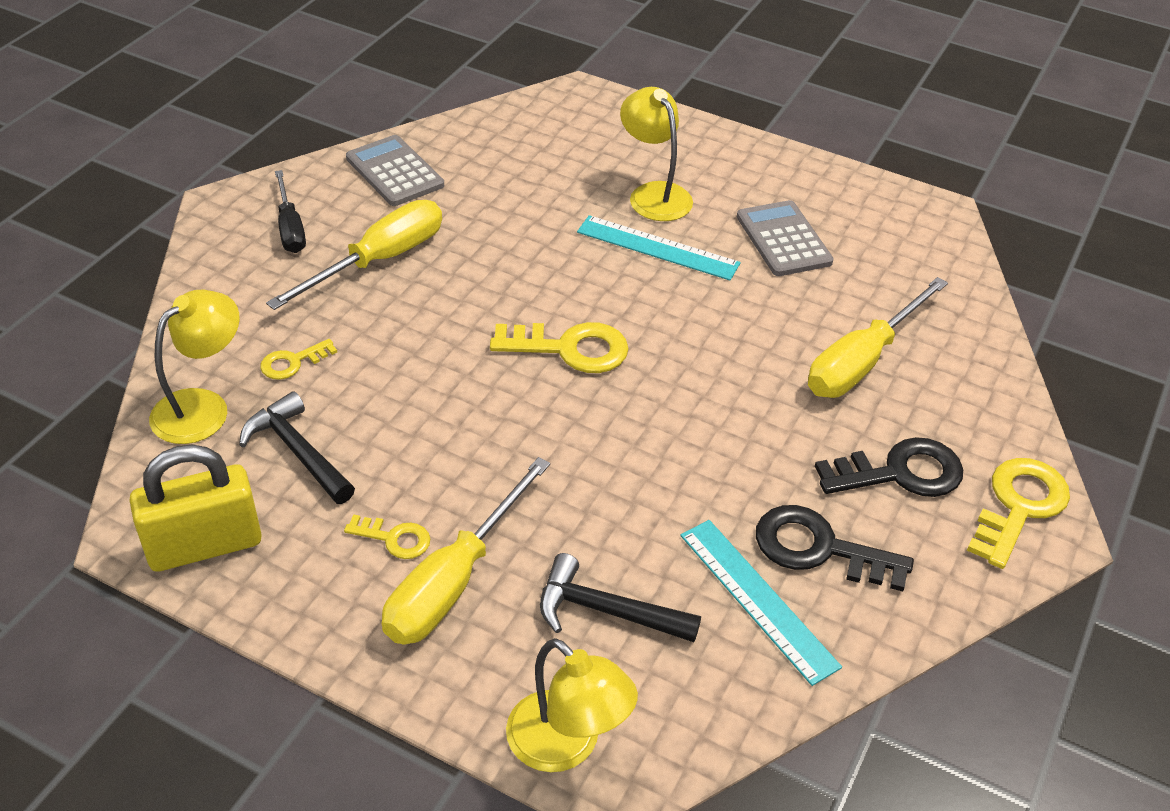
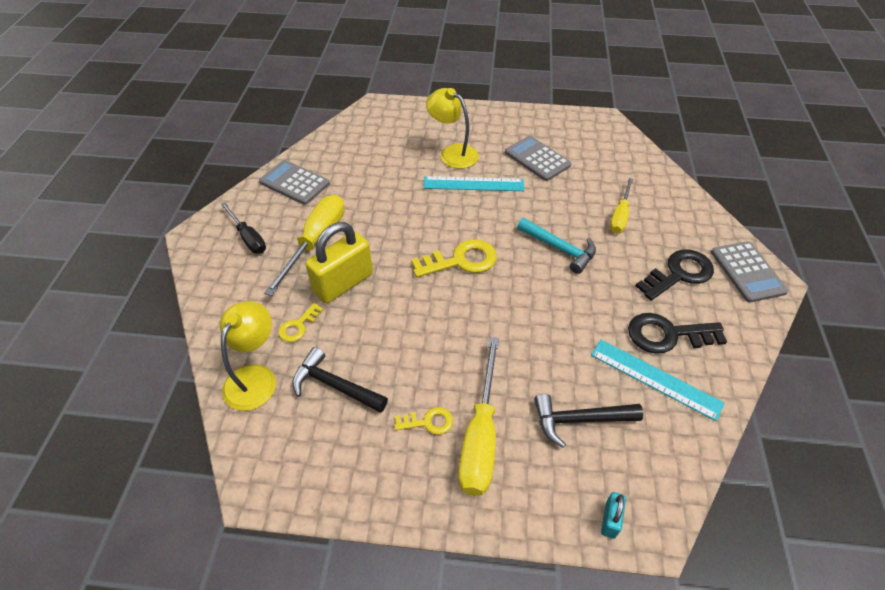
camera: 20 degrees left, 5 degrees up
(204, 545) = (309, 475): yellow padlock -> yellow padlock (343, 283)
(566, 745) = (610, 520): yellow lamp -> turquoise padlock
(731, 378) = (559, 249): none -> turquoise hammer
(862, 361) = (620, 216): yellow screwdriver -> yellow screwdriver, size x0.63
(1019, 506) = (747, 272): yellow key -> grey calculator

